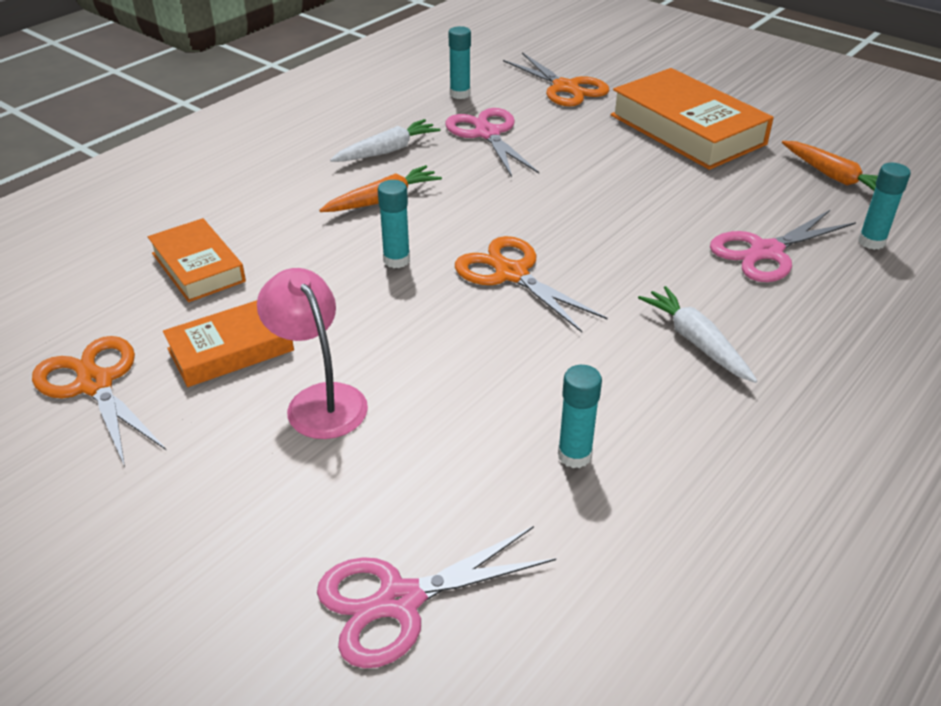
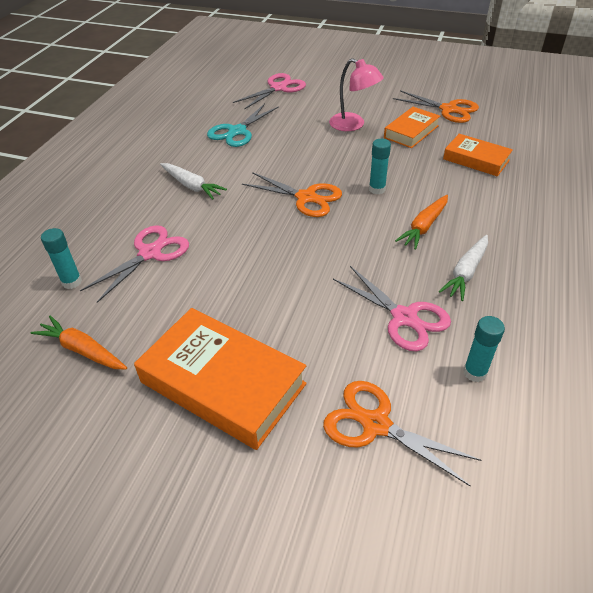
camera: 160 degrees right, 5 degrees up
(574, 455) = (237, 131): turquoise glue stick -> turquoise scissors

